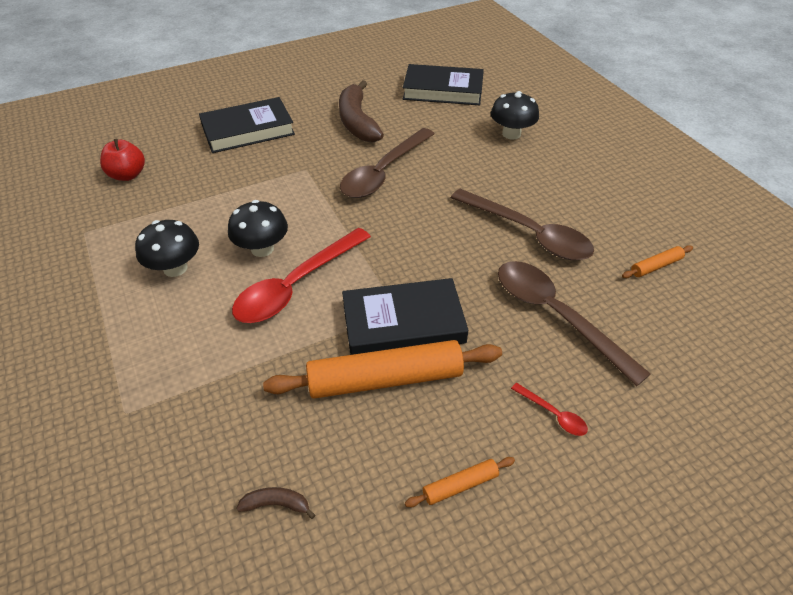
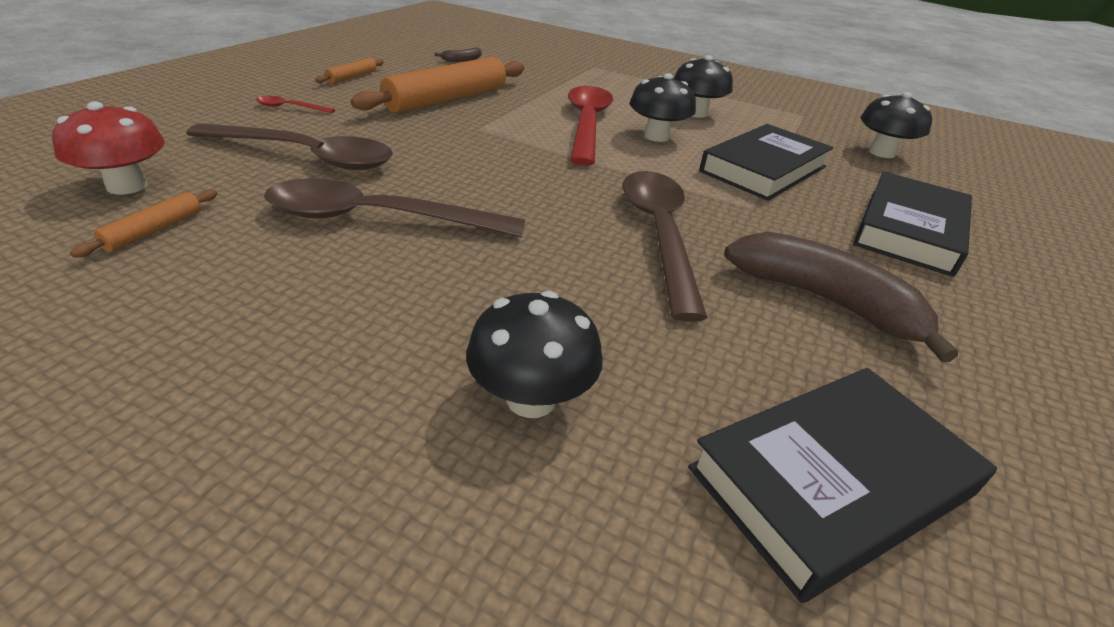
camera: 140 degrees right, 10 degrees down
(128, 175) = (881, 153): red apple -> black mushroom
(403, 323) = (464, 124): black book -> black book (763, 169)
(682, 319) = (127, 186): none -> red mushroom

